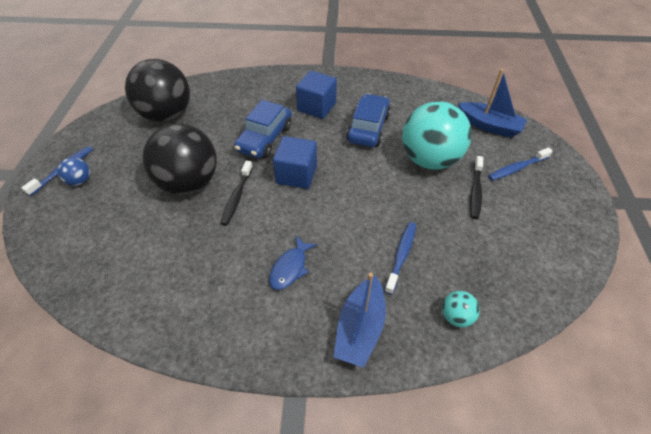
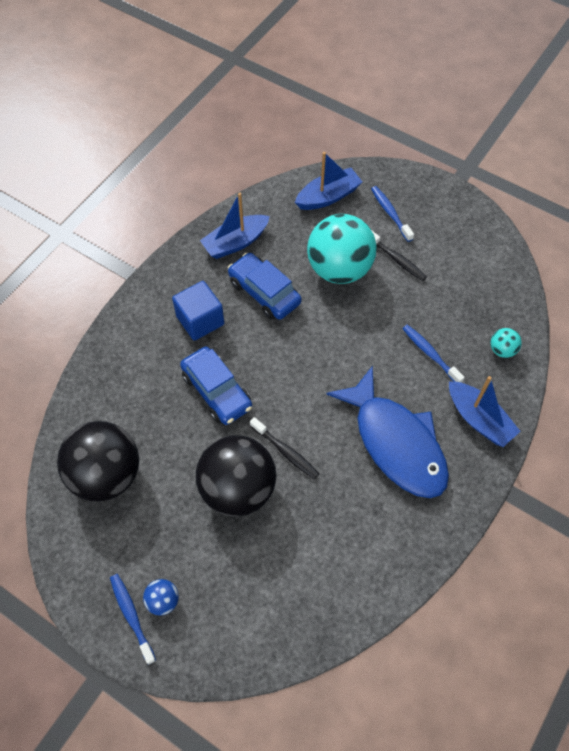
camera: 60 degrees left, 10 degrees up
(290, 268) = (396, 443): blue fish -> blue fish, size x2.38
(296, 174) = (288, 386): blue cube -> none
(396, 97) = (235, 243): none -> blue boat
(517, 168) = (390, 213): blue toothbrush -> blue toothbrush turned 150 degrees clockwise

